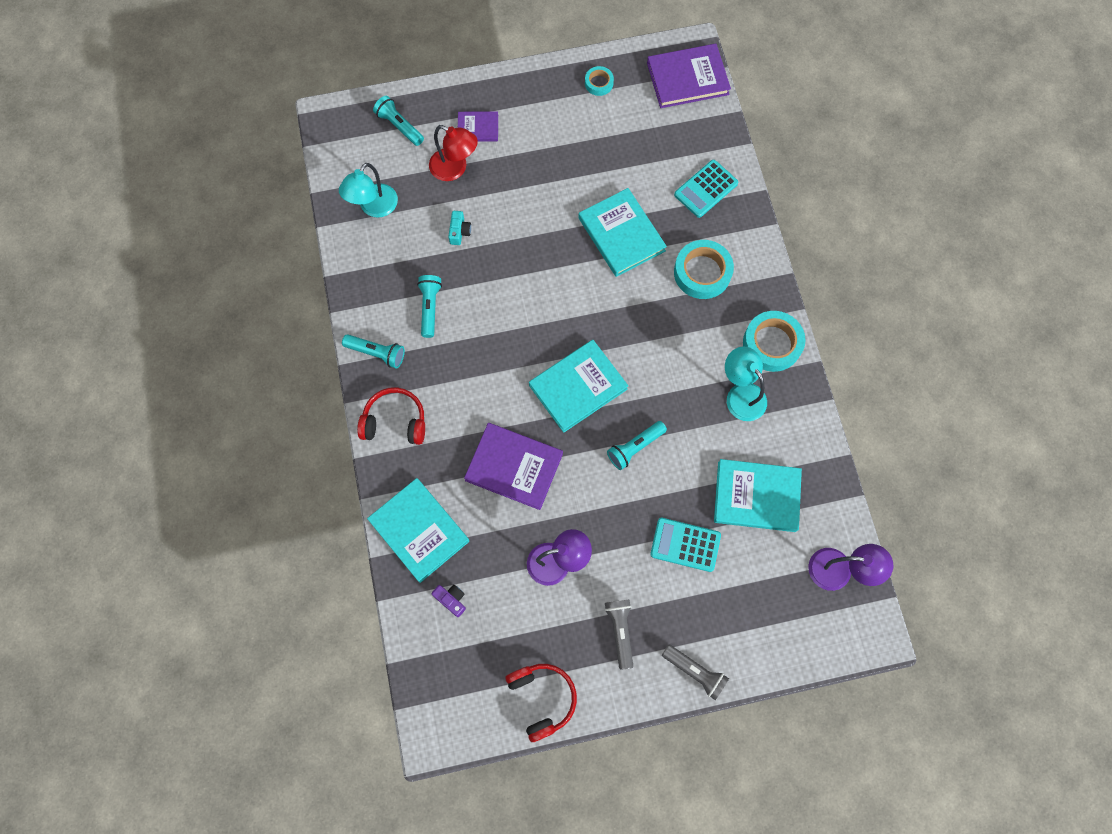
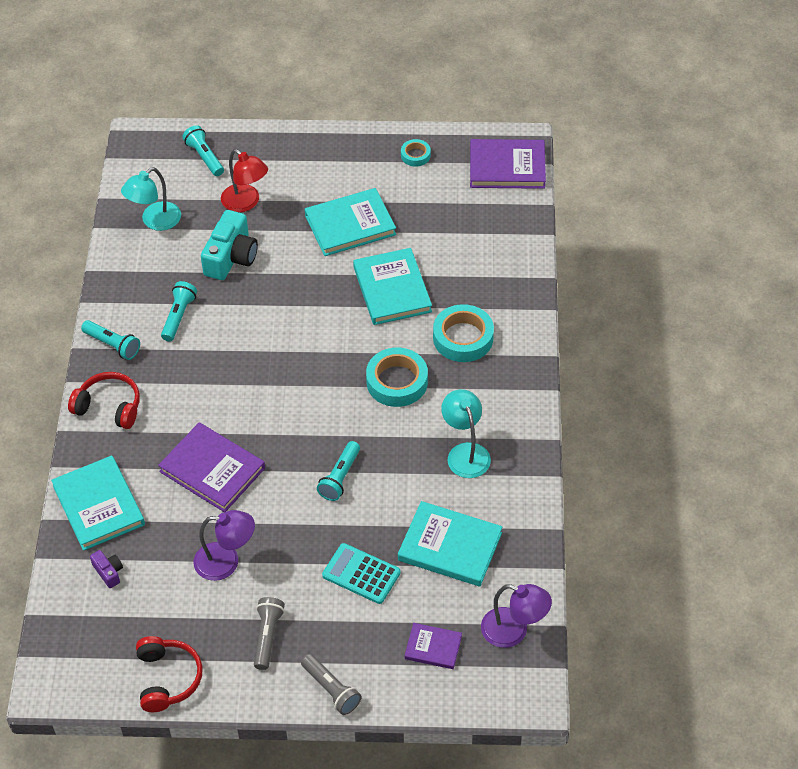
camera: 15 degrees right, 20 degrees down
(459, 231) = (231, 257): turquoise camera -> turquoise camera, size x2.08
(478, 128) = (281, 172): purple book -> purple book (433, 647)
(578, 387) = (301, 413): turquoise book -> turquoise book (350, 225)
(634, 447) = (340, 477): turquoise flashlight -> turquoise flashlight turned 45 degrees counterclockwise
(706, 189) = (492, 266): turquoise calculator -> none
(772, 344) = (513, 414): turquoise tape -> turquoise tape (397, 382)

